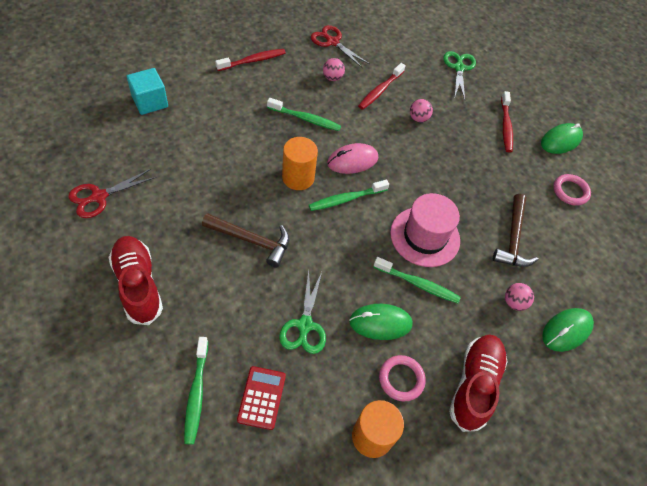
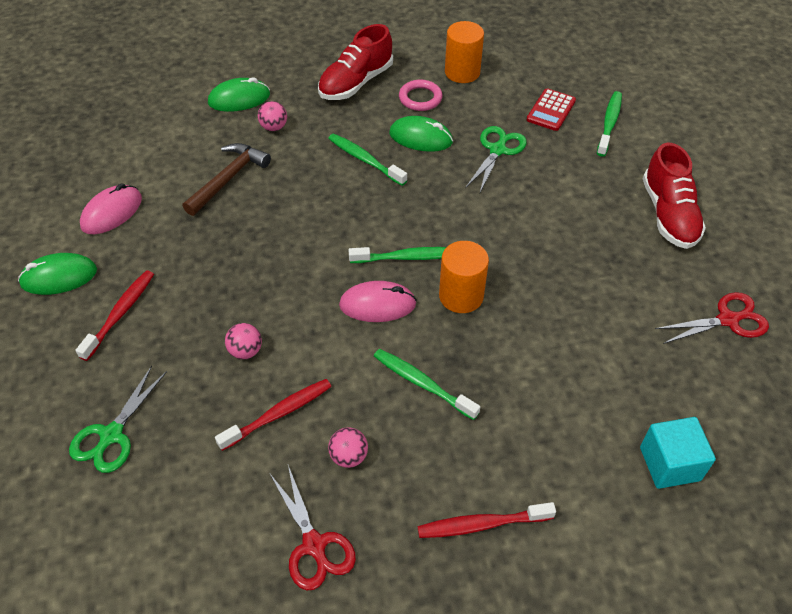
camera: 155 degrees left, 5 degrees down
(252, 241) = (537, 233): brown hammer -> none
(425, 236) = (331, 200): pink hat -> none
(570, 191) = (112, 212): pink ring -> pink mouse

